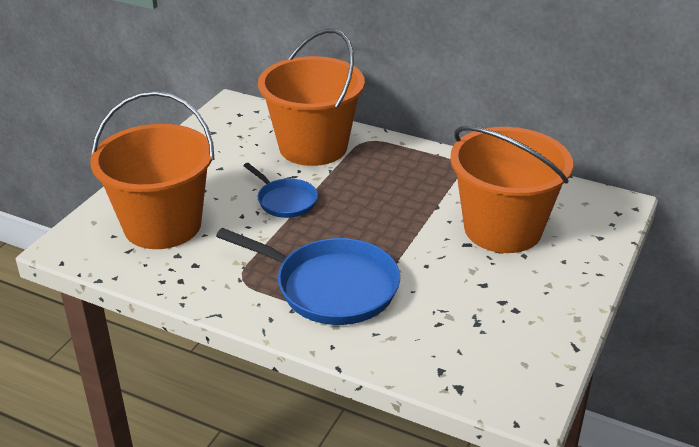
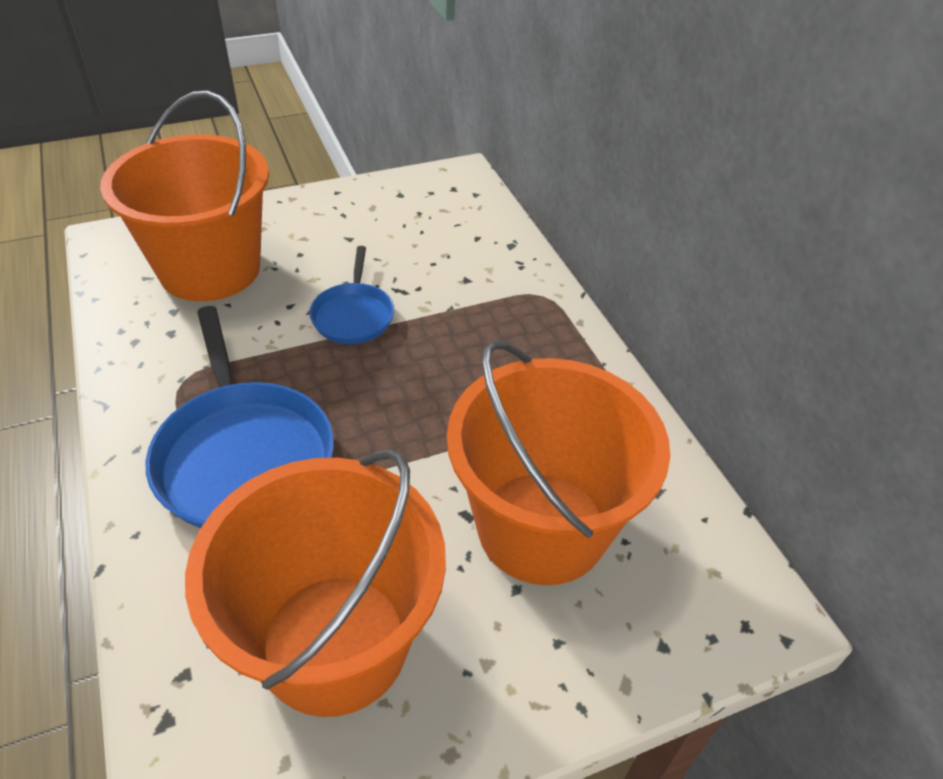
camera: 40 degrees right, 10 degrees up
(313, 147) = (473, 268): orange bucket -> orange bucket (334, 643)

